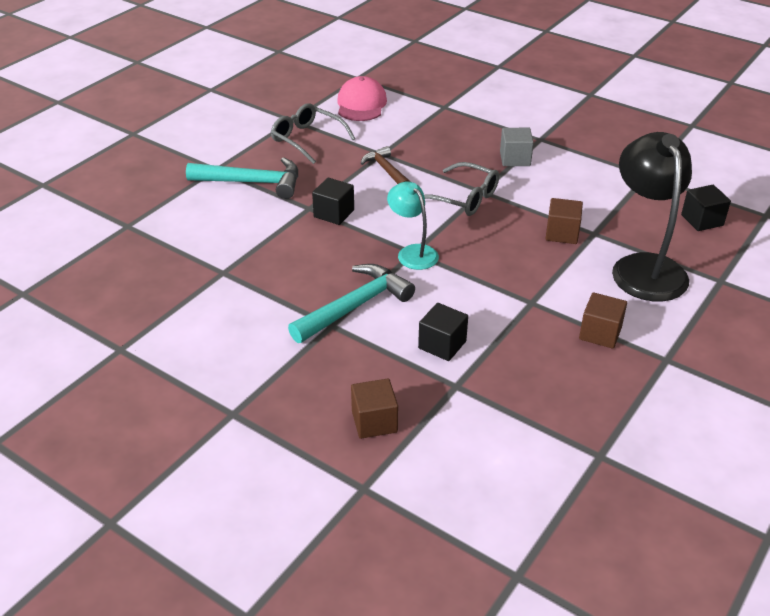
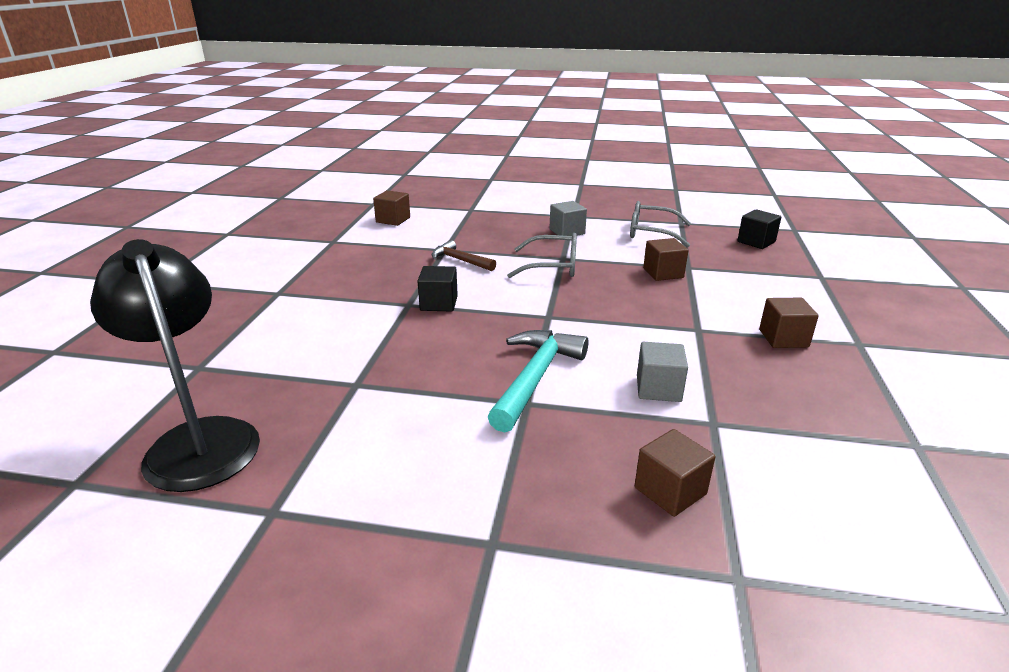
camera: 25 degrees left, 10 degrees down
(252, 183) = (328, 296): turquoise hammer -> none
(307, 139) = (361, 252): grey glasses -> grey glasses (651, 232)
(361, 104) = (393, 220): pink cap -> brown cube
(412, 252) = (548, 317): turquoise lamp -> none
(442, 345) = (658, 388): black cube -> grey cube
(644, 267) = (755, 281): black lamp -> black lamp (198, 439)

